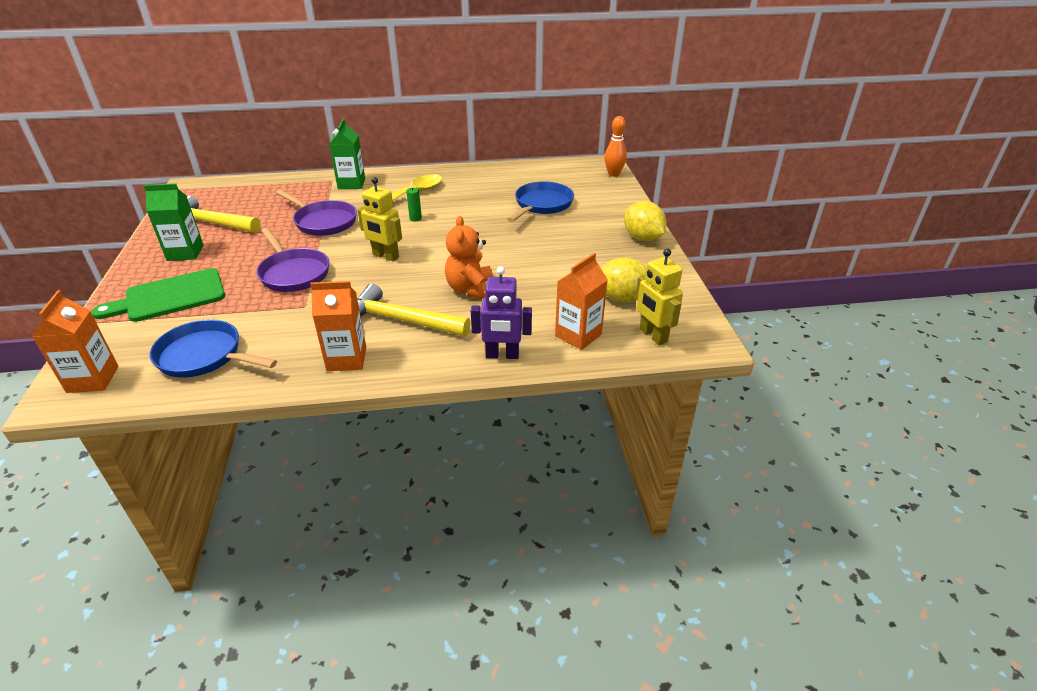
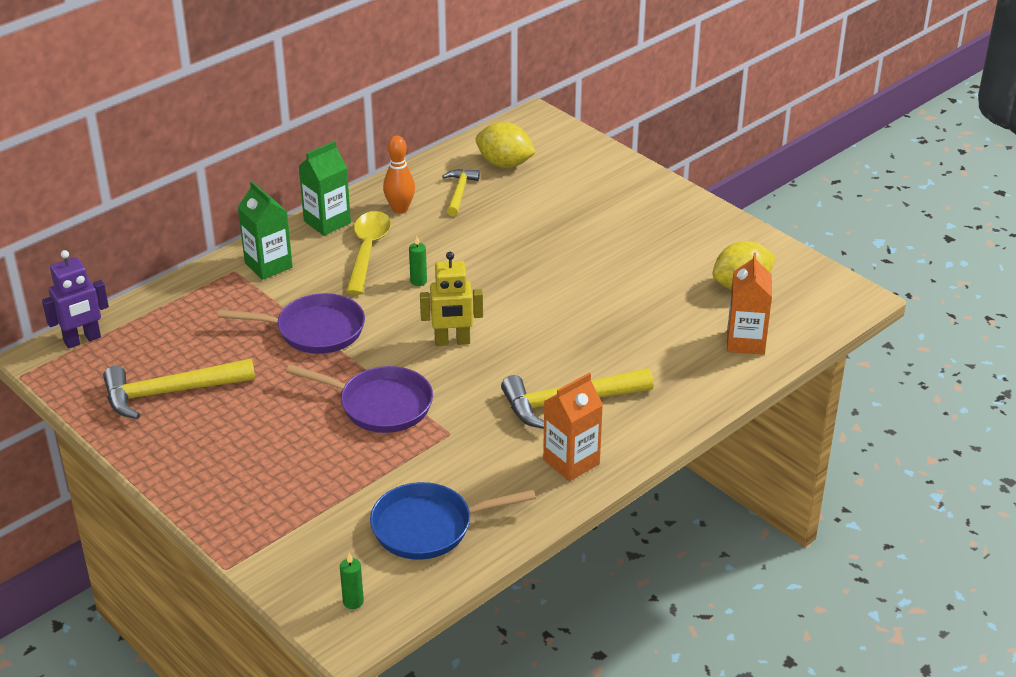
camera: 35 degrees left, 0 degrees up
(93, 379) = (353, 601): orange carton -> green candle
(170, 297) = (284, 493): green cutting board -> none
(185, 253) = (209, 440): green carton -> green carton (327, 222)
(471, 289) = (592, 340): orange teddy bear -> none
(502, 355) = (704, 391): purple robot -> purple robot (82, 340)
(505, 184) = (459, 192): none -> yellow hammer
(542, 205) = (536, 205): blue pan -> none
(613, 174) = (564, 131): orange bowling pin -> orange bowling pin (400, 209)
(642, 238) = (686, 208): yellow lemon -> yellow lemon (504, 164)
(653, 335) = (806, 313): yellow robot -> none

